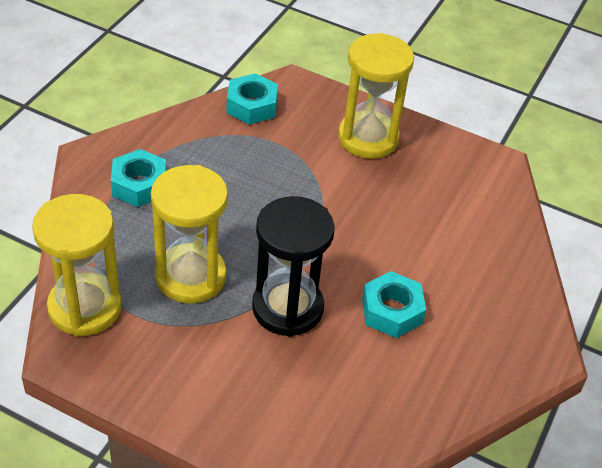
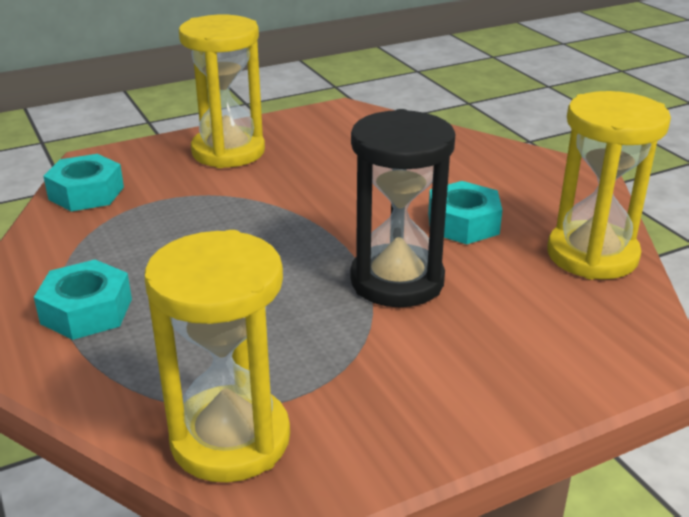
camera: 50 degrees left, 15 degrees down
(191, 277) = (279, 329): yellow hourglass -> yellow hourglass (592, 255)

